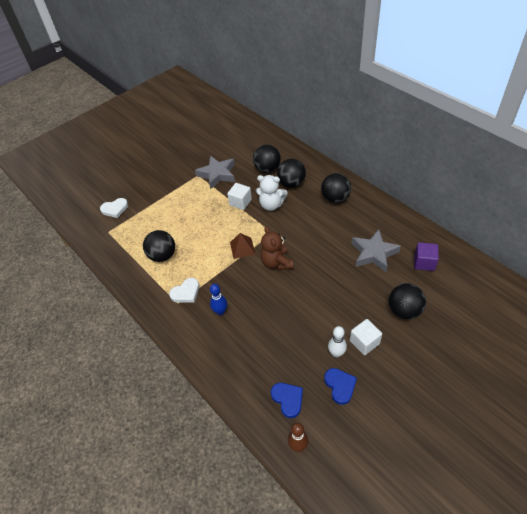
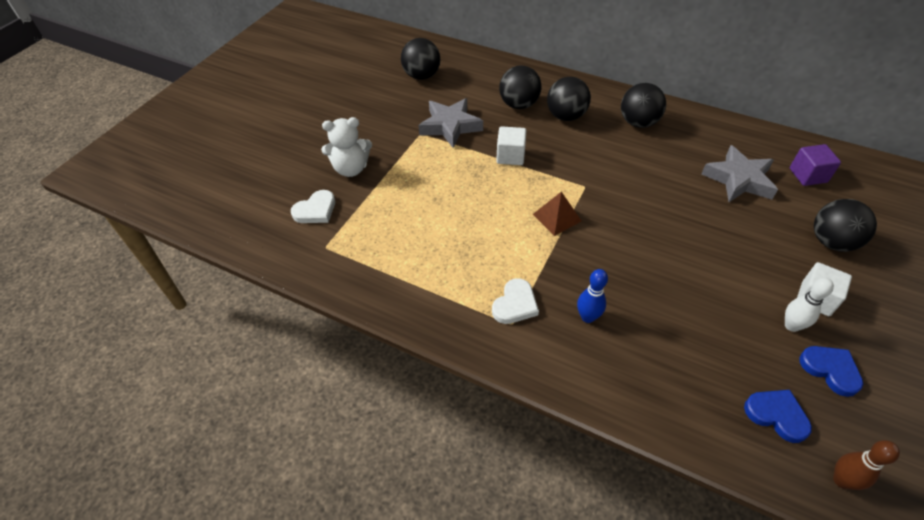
camera: 25 degrees left, 0 degrees up
(162, 255) = (441, 260): black ball -> black ball (421, 76)
(271, 205) = (557, 150): white teddy bear -> white teddy bear (351, 169)
(276, 262) = (620, 225): brown teddy bear -> none

